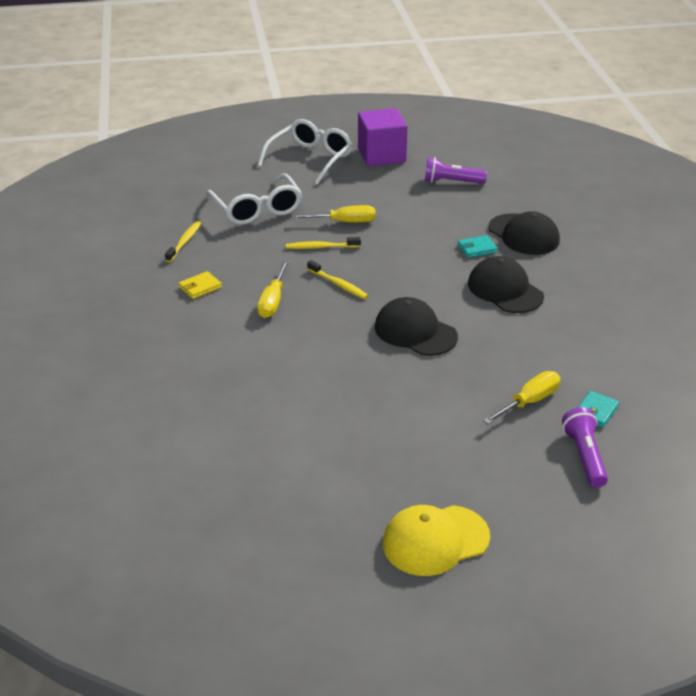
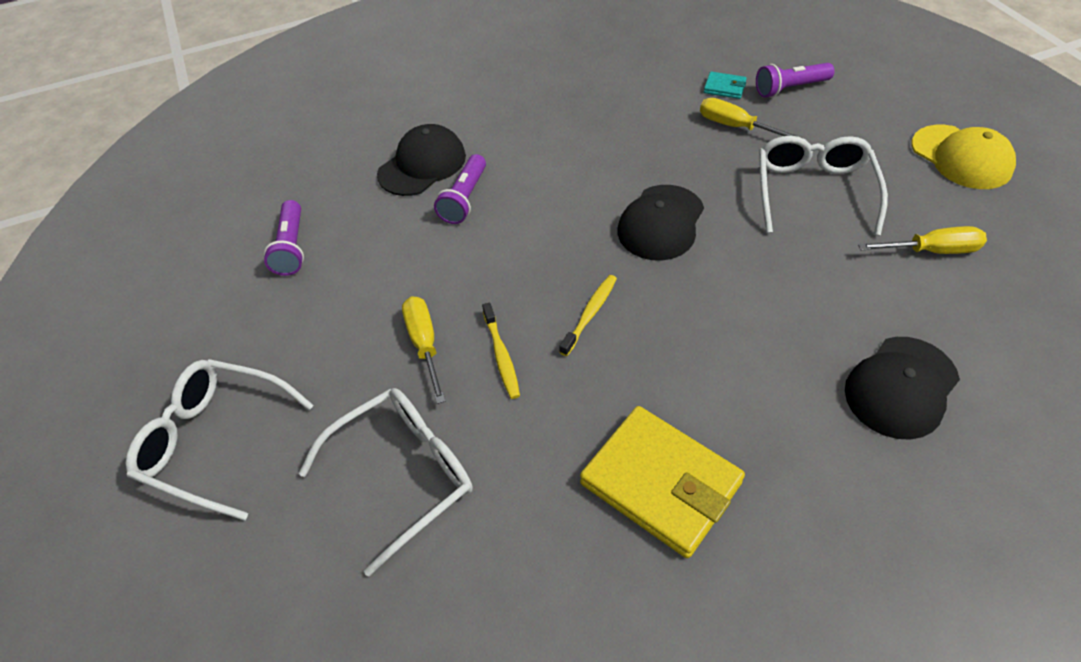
camera: 100 degrees left, 15 degrees up
(184, 242) = (535, 558): yellow toothbrush -> none
(200, 287) = (661, 483): yellow wallet -> yellow wallet, size x2.28
(273, 301) = (658, 377): yellow screwdriver -> yellow screwdriver (931, 251)
(381, 155) = (204, 343): purple cube -> none
(420, 422) = (813, 192): none -> white glasses
(477, 249) = (464, 199): turquoise wallet -> purple flashlight
(505, 290) = (547, 165): black cap -> black cap (901, 387)

